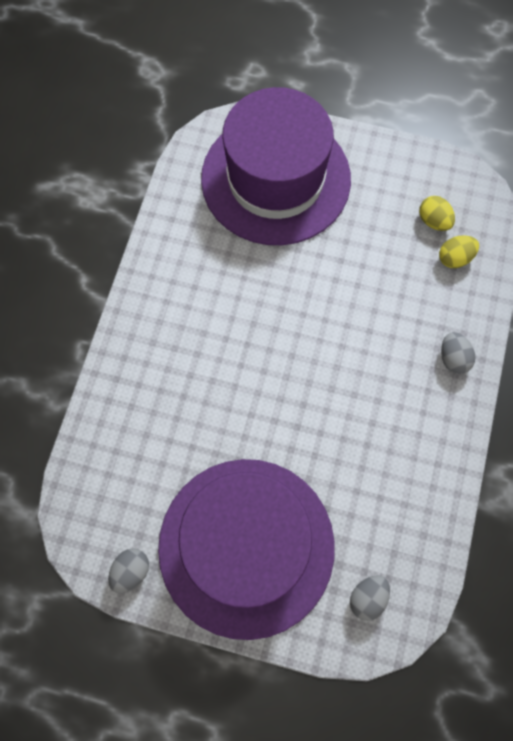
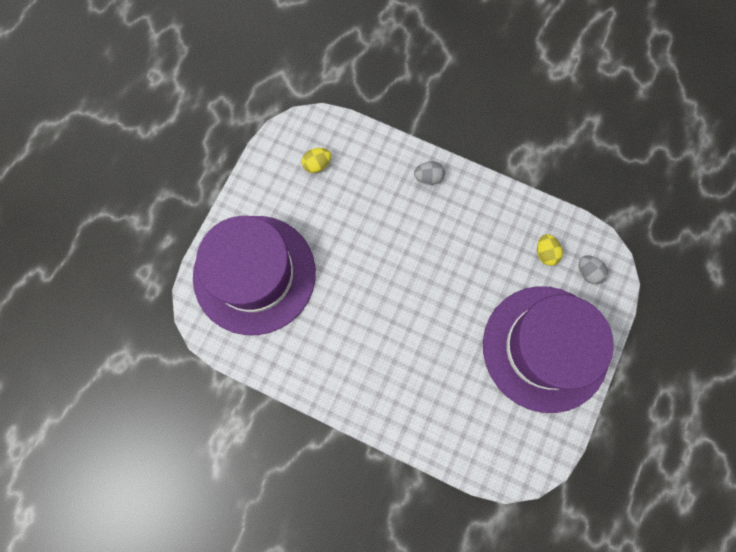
camera: 80 degrees left, 5 degrees up
(131, 571) = (554, 435): grey egg -> none
(455, 258) = (350, 157): yellow egg -> yellow egg (545, 253)

